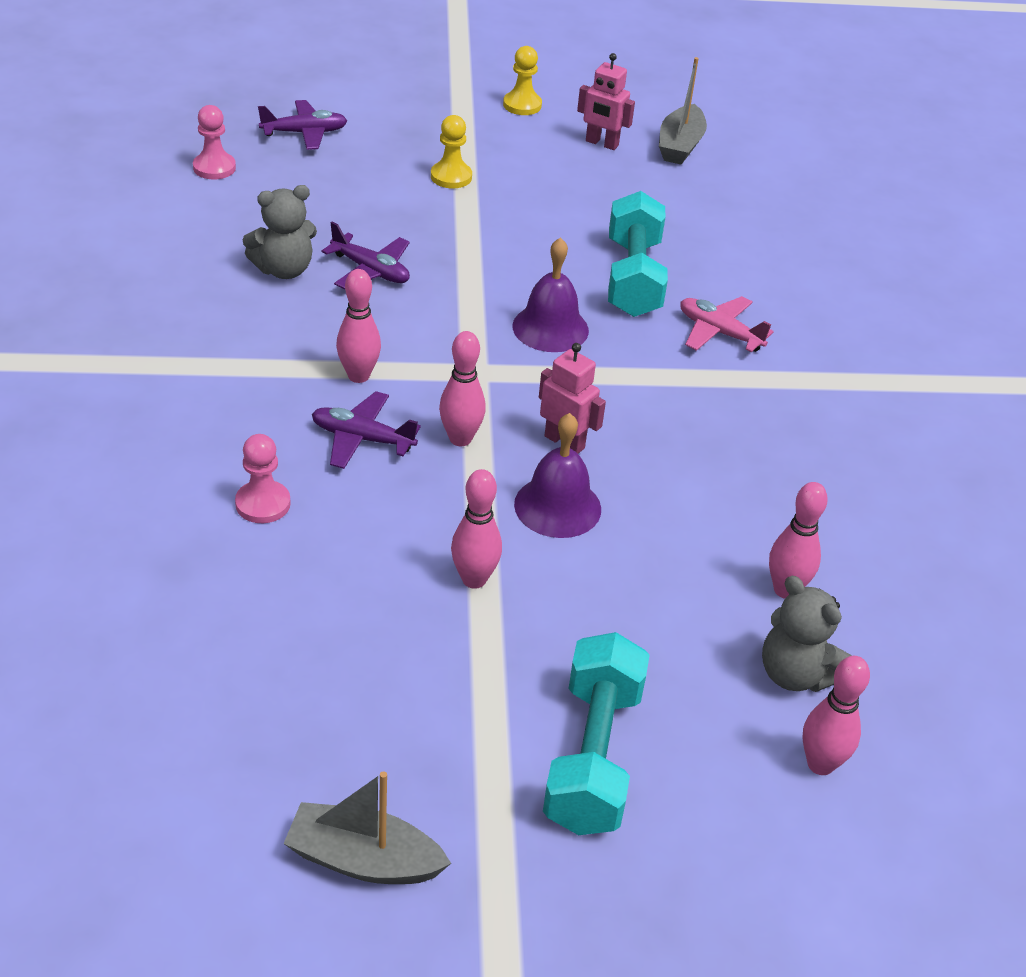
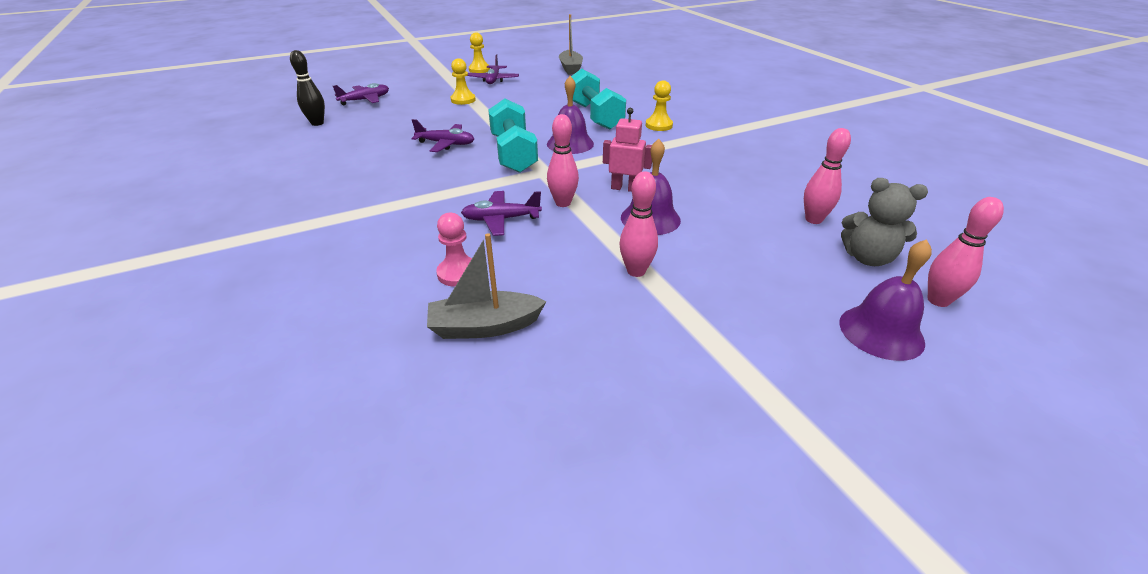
camera: 20 degrees left, 5 degrees down
(214, 168) = (317, 123): pink pawn -> black bowling pin
(284, 270) = (391, 155): grey teddy bear -> none
(358, 376) = (475, 190): pink bowling pin -> none
(363, 860) = (731, 501): grey boat -> grey boat (484, 326)
(529, 139) = (493, 80): none -> purple plane
(593, 756) = (812, 349): turquoise dumbbell -> turquoise dumbbell (513, 153)
(601, 143) = (532, 75): pink robot -> none
(699, 771) = (881, 332): none -> purple bell
(719, 332) = (659, 125): pink plane -> yellow pawn

